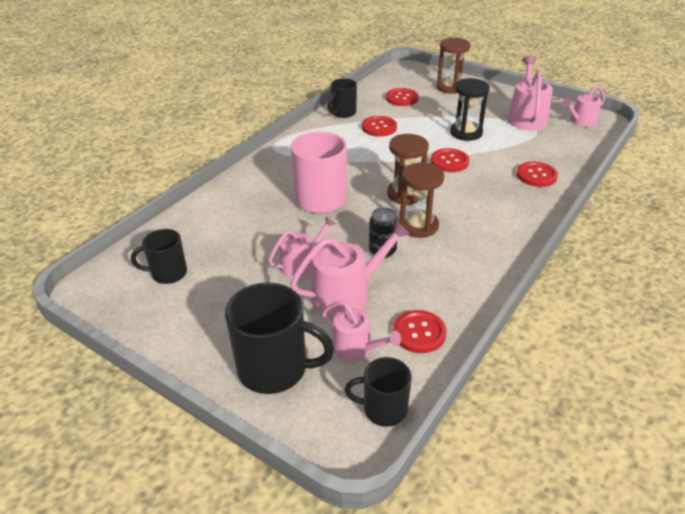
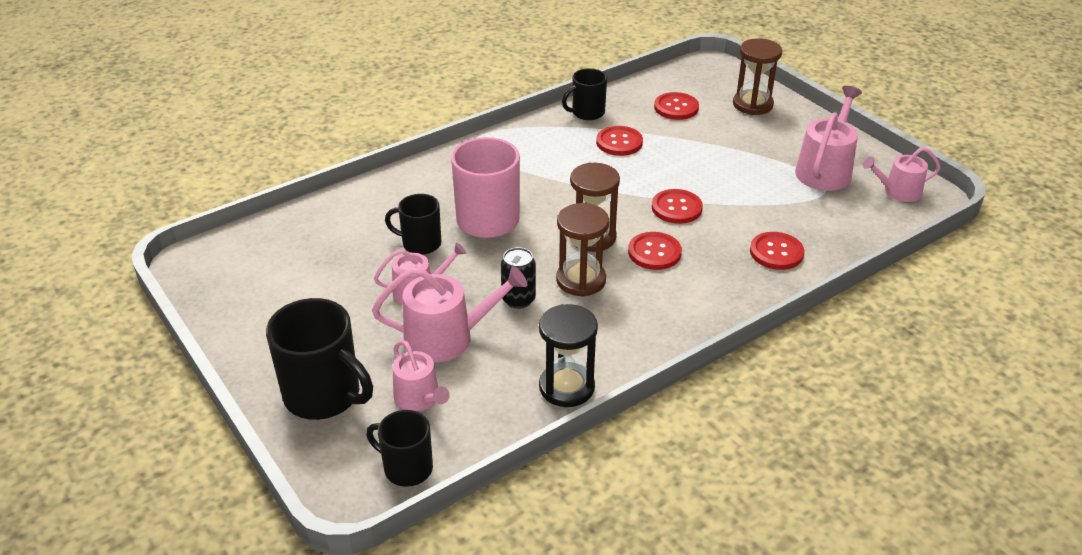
camera: 20 degrees right, 0 degrees up
(168, 273) = (276, 265): black mug -> black mug (420, 243)
(419, 333) = (497, 402): red button -> red button (654, 252)
(466, 132) = (726, 173): black hourglass -> black hourglass (566, 387)

